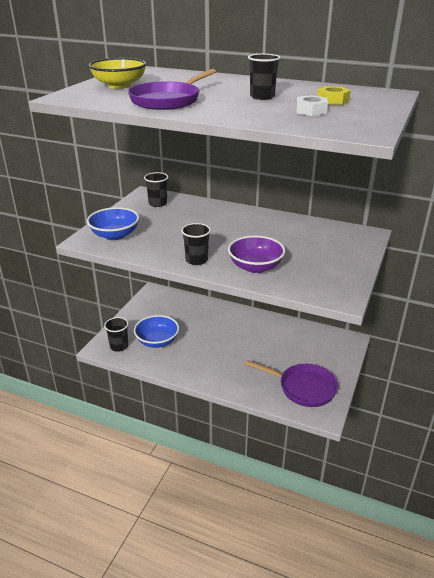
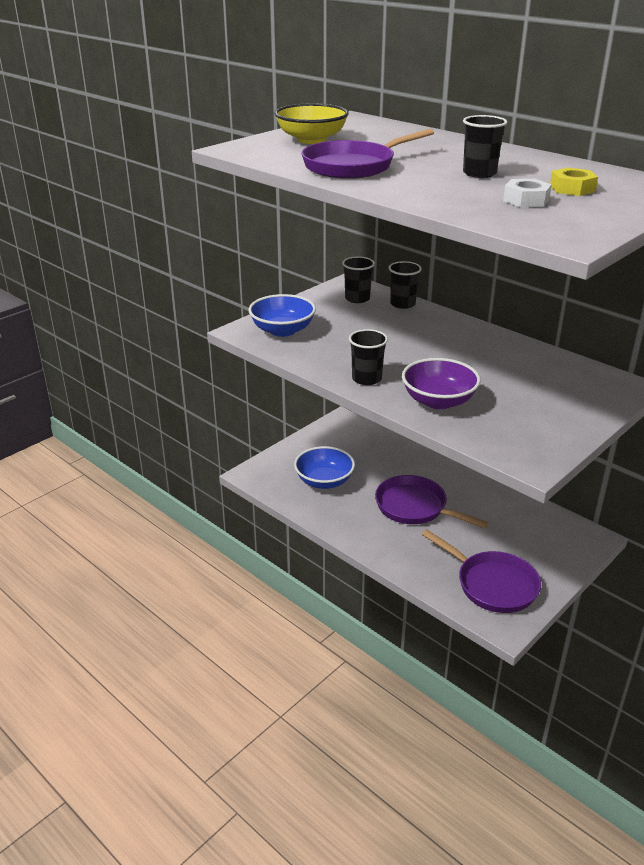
camera: 20 degrees right, 0 degrees up
(119, 346) = (274, 477): black cup -> black cup (402, 304)
(228, 346) = (415, 507): none -> purple pan

